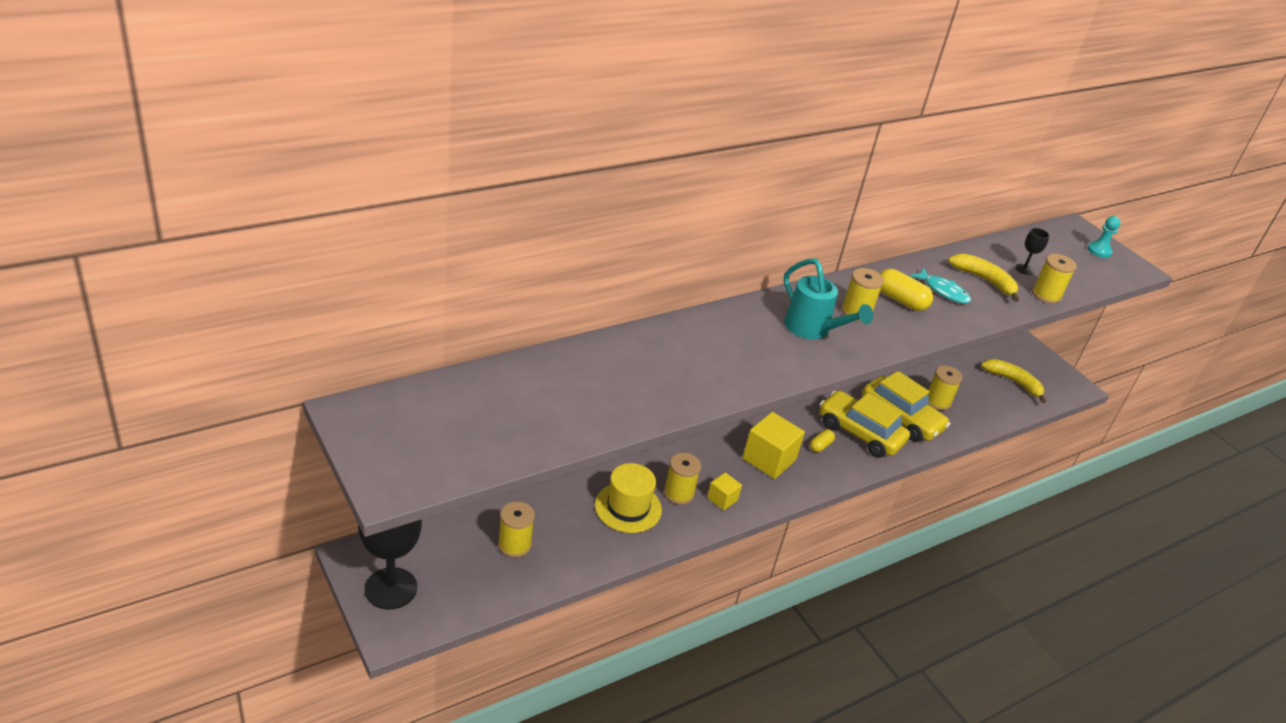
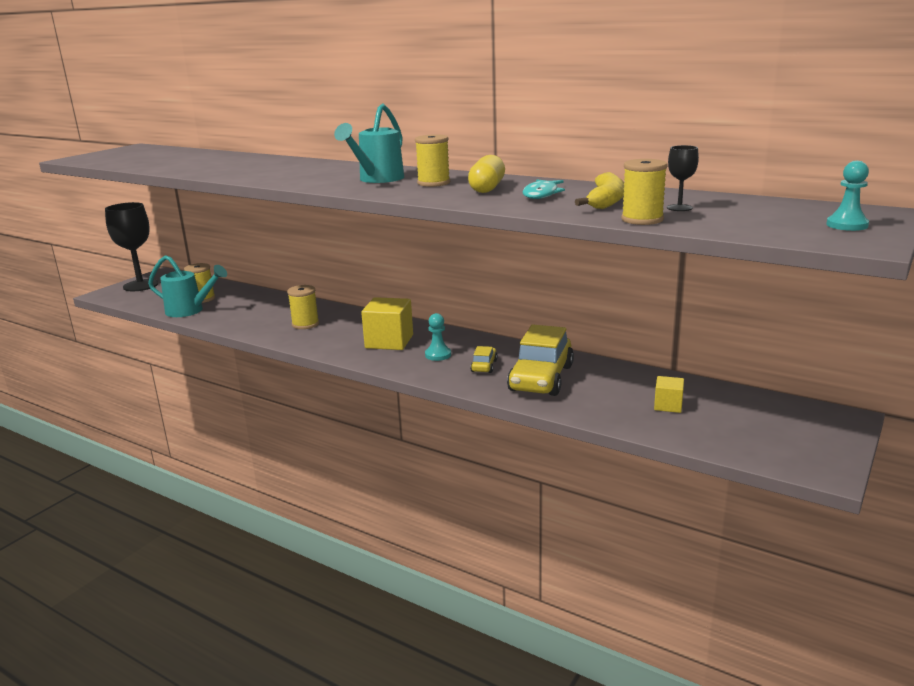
camera: 70 degrees right, 15 degrees down
(551, 566) = (189, 311): none -> turquoise watering can
(628, 507) = (272, 315): yellow hat -> none
(722, 499) = (316, 337): yellow cube -> yellow cube (668, 405)
(820, 446) = (438, 355): yellow capsule -> turquoise pawn
(860, 433) = (484, 366): yellow car -> yellow car, size x0.45
(937, 401) = (605, 390): yellow spool -> none
(1013, 382) = (736, 425): yellow banana -> none

